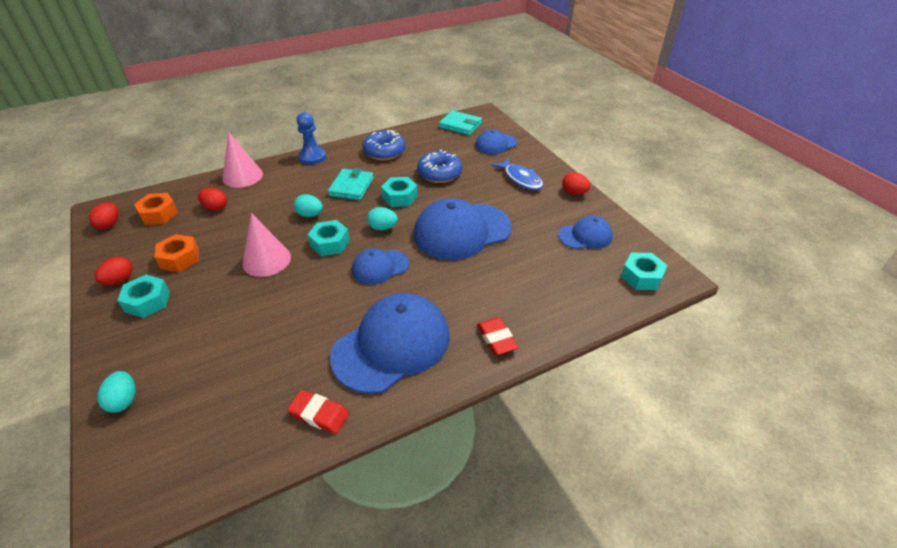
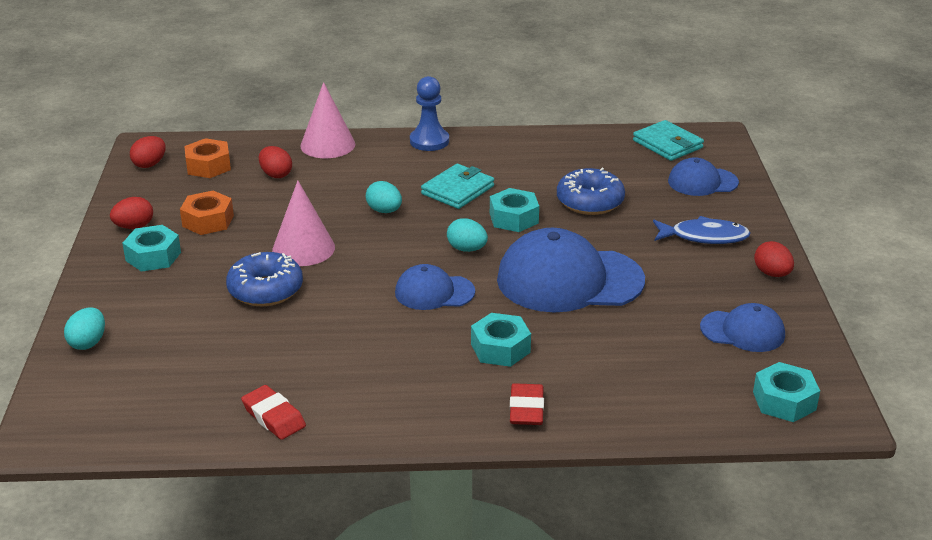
camera: 25 degrees right, 10 degrees down
(330, 243) = (389, 250): turquoise nut -> turquoise nut (500, 348)
(384, 152) = (531, 156): blue donut -> blue donut (265, 290)
(392, 345) = (394, 377): blue cap -> none
(521, 179) = (704, 237): blue fish -> blue fish turned 75 degrees counterclockwise

